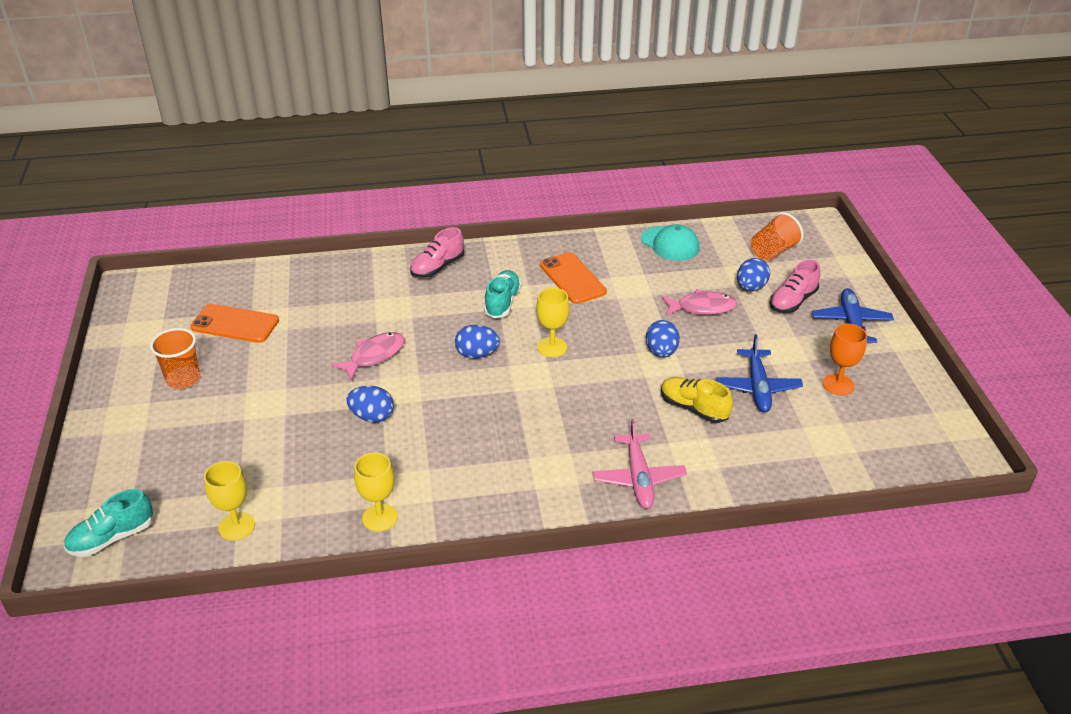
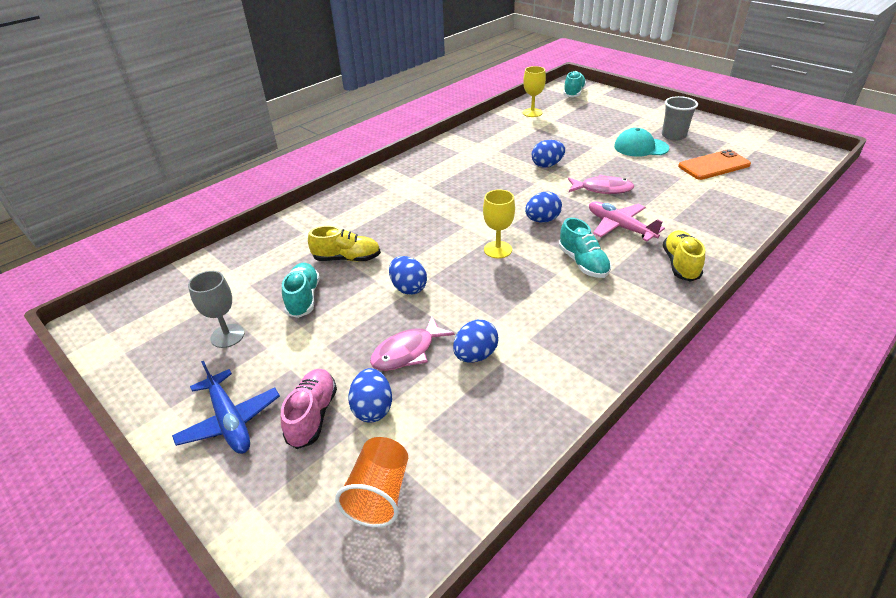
camera: 145 degrees right, 0 degrees up
(183, 379) = (673, 136): orange cup -> grey cup
(374, 356) = (602, 189): pink fish -> pink fish turned 90 degrees counterclockwise
(380, 517) = (474, 138): yellow goblet -> none
(437, 267) = (680, 264): pink shoe -> yellow shoe
(572, 278) = (560, 316): orange phone -> none
(638, 478) = (353, 205): pink plane -> pink plane (620, 227)
(657, 284) = (475, 355): none -> blue egg
(670, 244) = (517, 425): turquoise cap -> turquoise cap (640, 147)
(757, 387) = (303, 298): blue plane -> turquoise shoe
(838, 384) = (227, 336): orange goblet -> grey goblet

